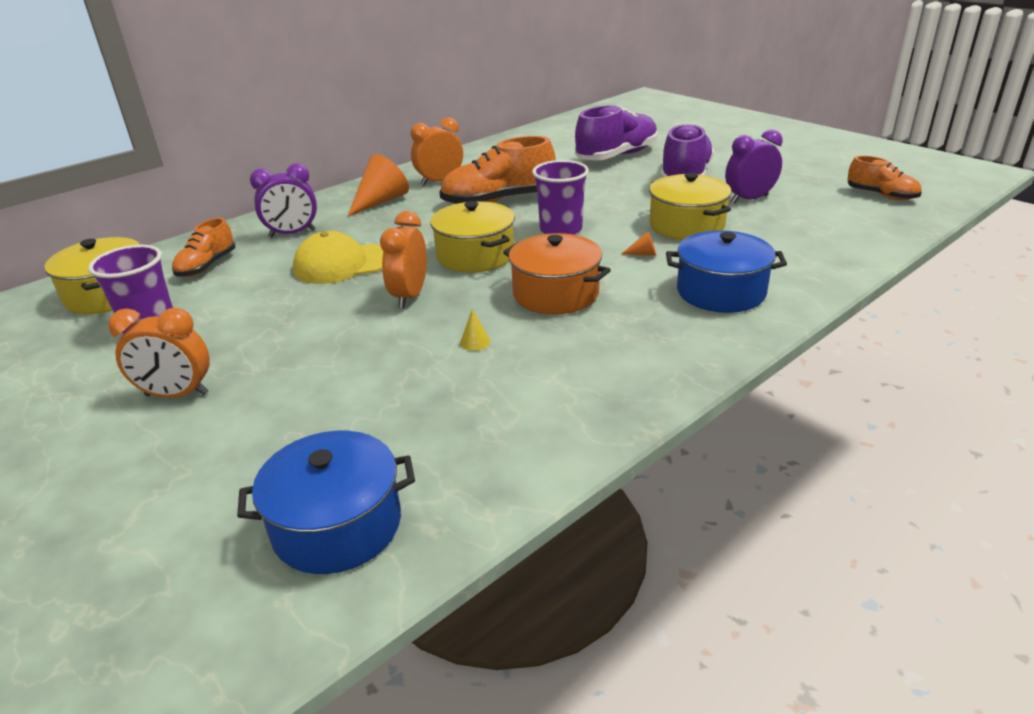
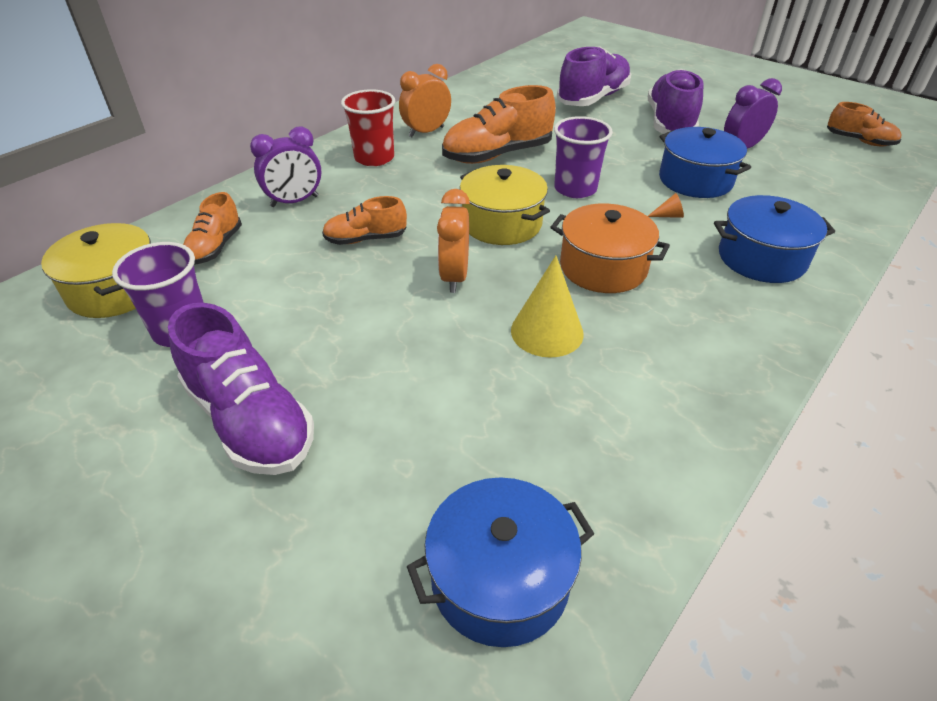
camera: 10 degrees left, 10 degrees up
(177, 395) = (250, 420): orange clock -> purple shoe
(342, 264) = (366, 239): yellow cap -> orange shoe
(381, 201) = (374, 158): orange cone -> red cup
(475, 342) = (547, 331): yellow cone -> yellow cone, size x2.31
(686, 225) = (695, 180): yellow pot -> blue pot

